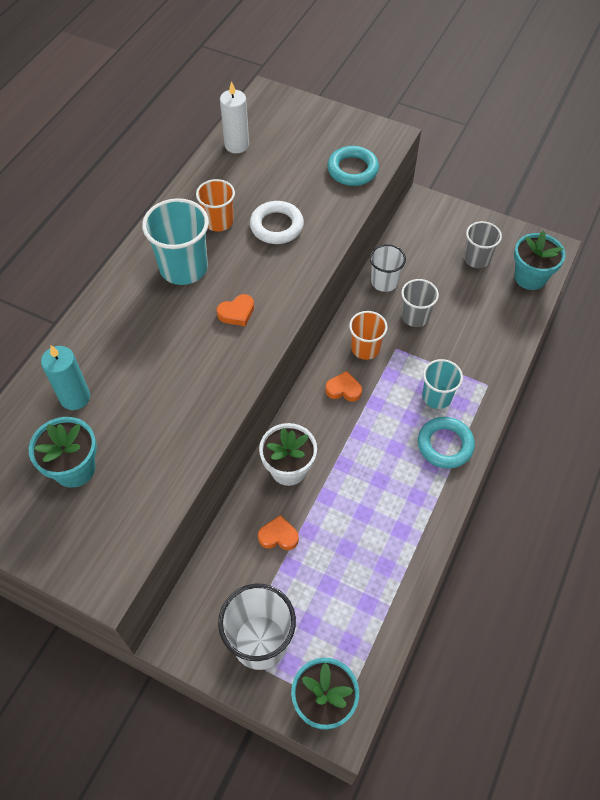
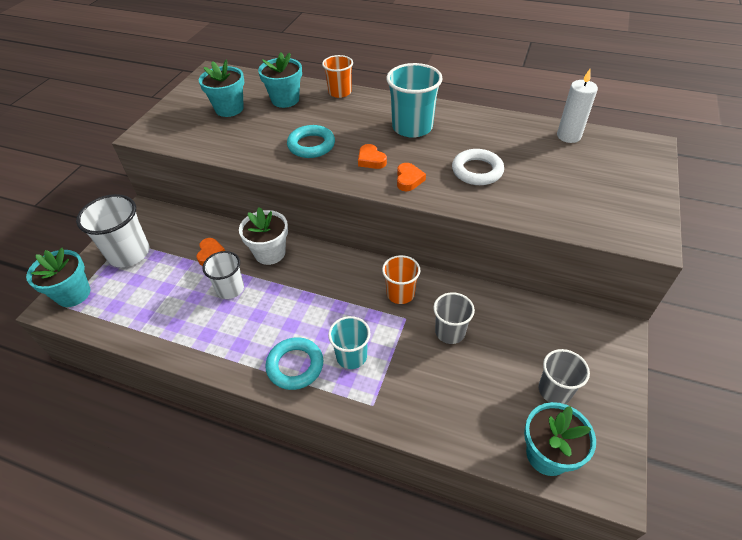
camera: 85 degrees right, 10 degrees down
(75, 397) = (285, 100): turquoise candle -> turquoise flower pot
(218, 221) = (469, 138): orange cup -> orange cup (340, 92)
(343, 389) = (351, 281): orange heart -> orange heart (408, 180)
(352, 169) = (578, 214): turquoise ring -> turquoise ring (311, 145)
(384, 282) = (488, 302): white cup -> white cup (230, 289)

